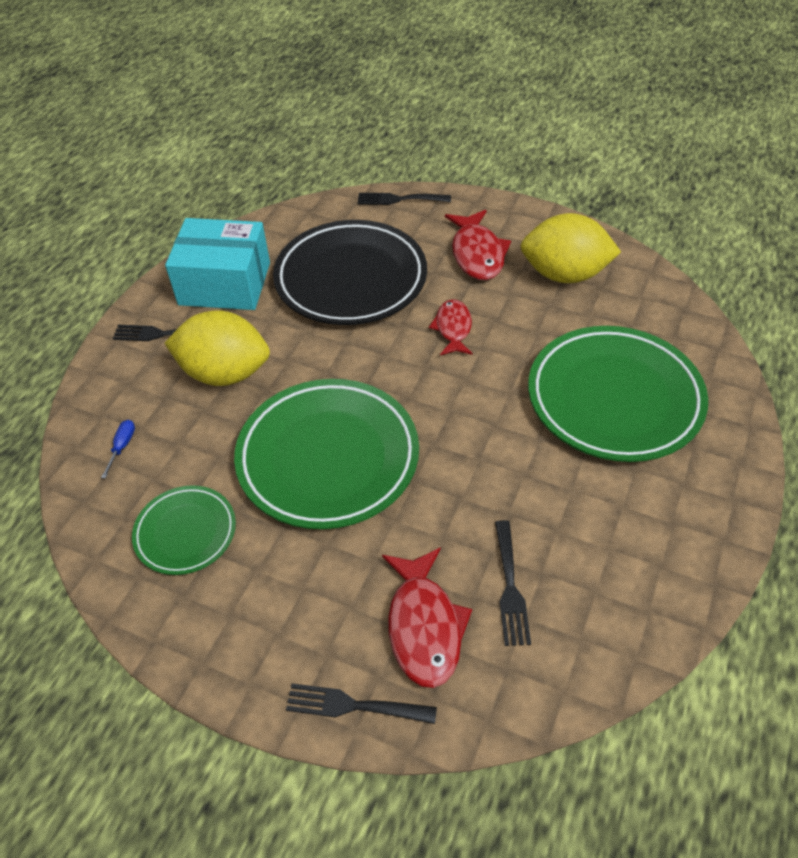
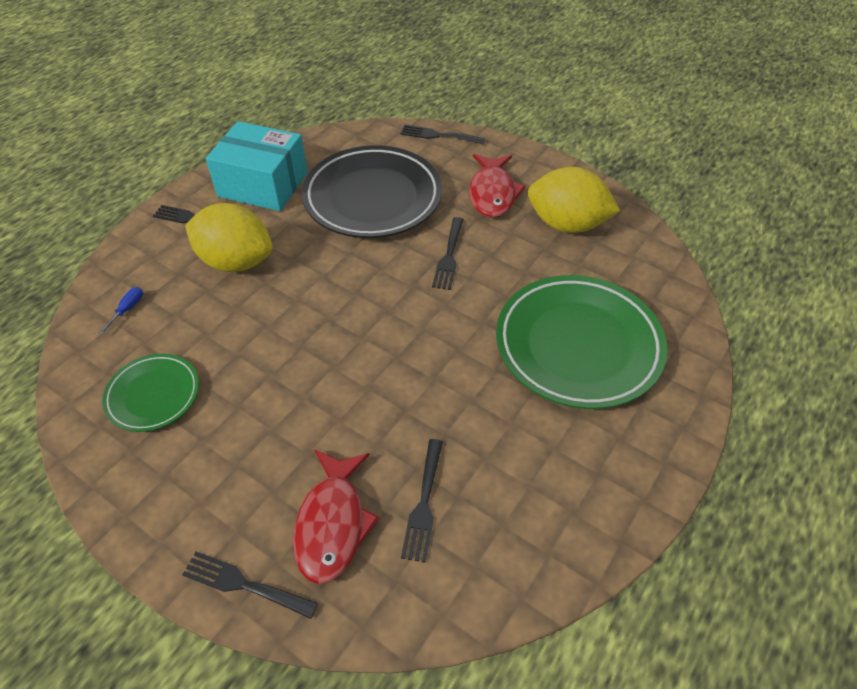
camera: 10 degrees right, 0 degrees up
(328, 457) = (299, 352): green plate -> none
(453, 328) = (449, 256): red fish -> black fork

